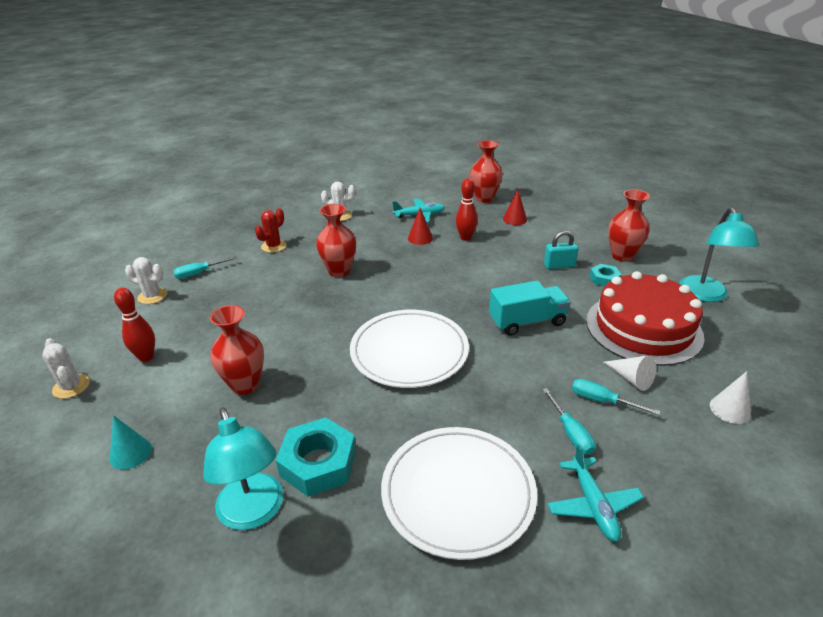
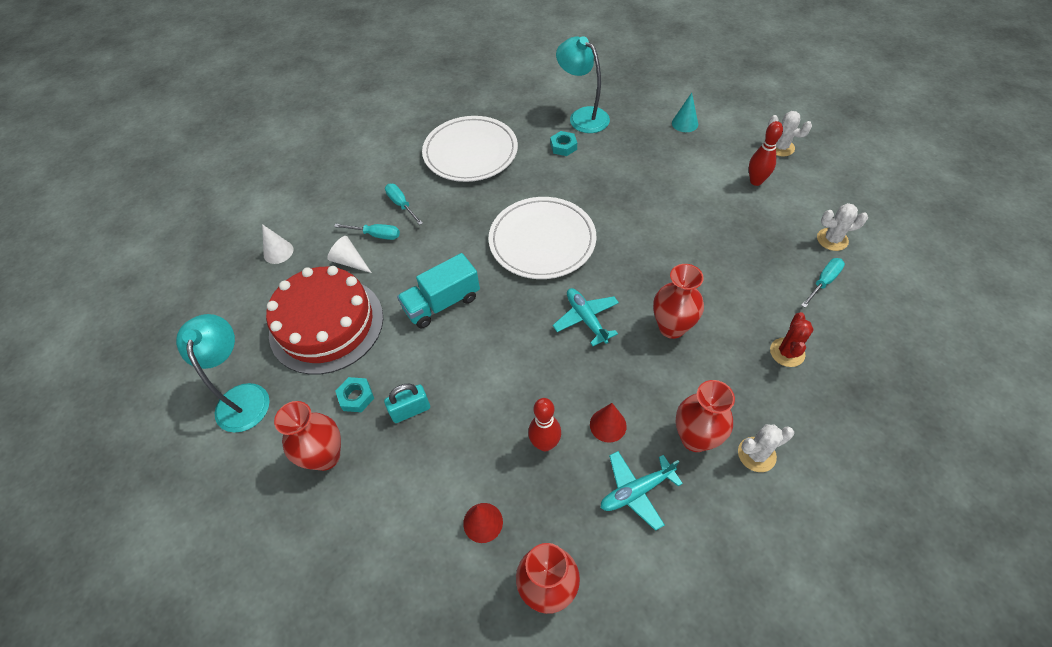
camera: 165 degrees right, 20 degrees up
(245, 385) = (654, 180): red vase -> red vase (695, 438)
(318, 463) = (563, 146): turquoise nut -> turquoise nut, size x0.54
(593, 505) = (389, 165): turquoise plane -> turquoise plane (586, 319)

